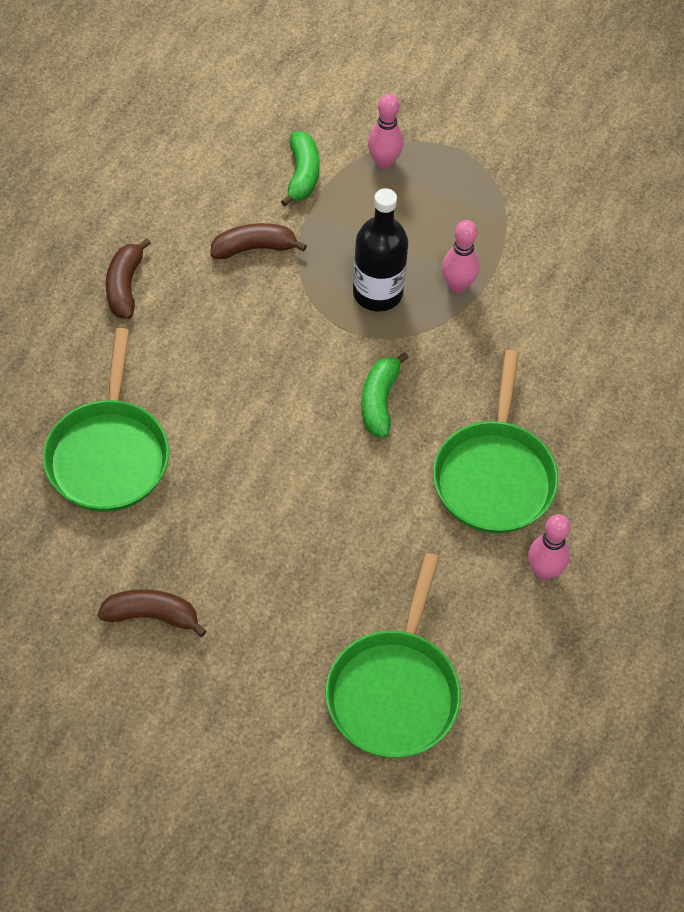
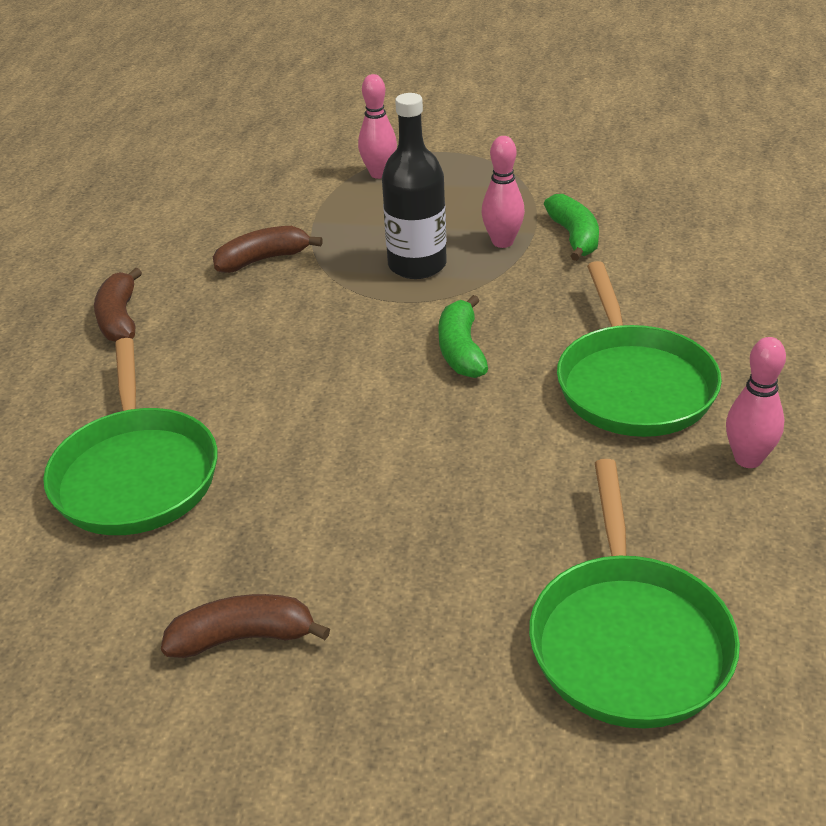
camera: 10 degrees left, 20 degrees down
(302, 174) = (296, 198): green banana -> green banana (574, 237)

